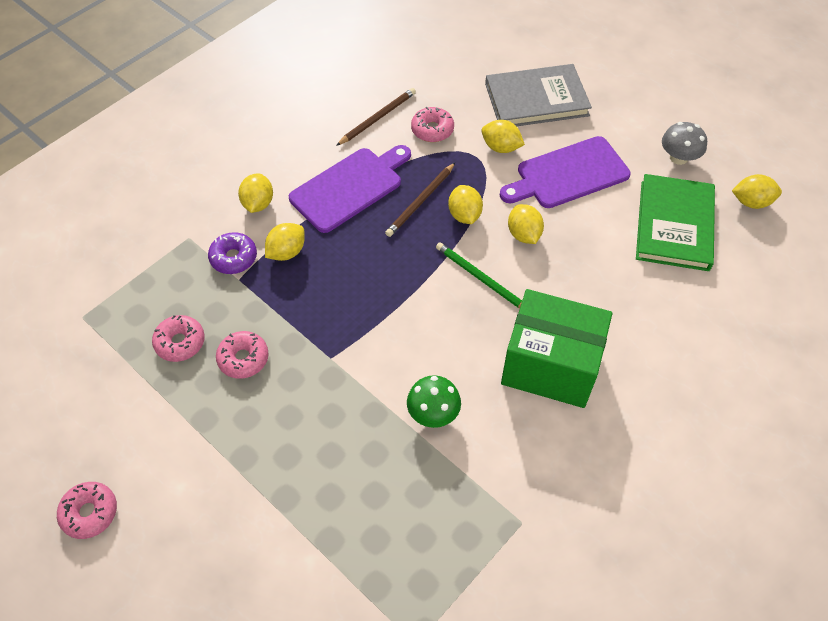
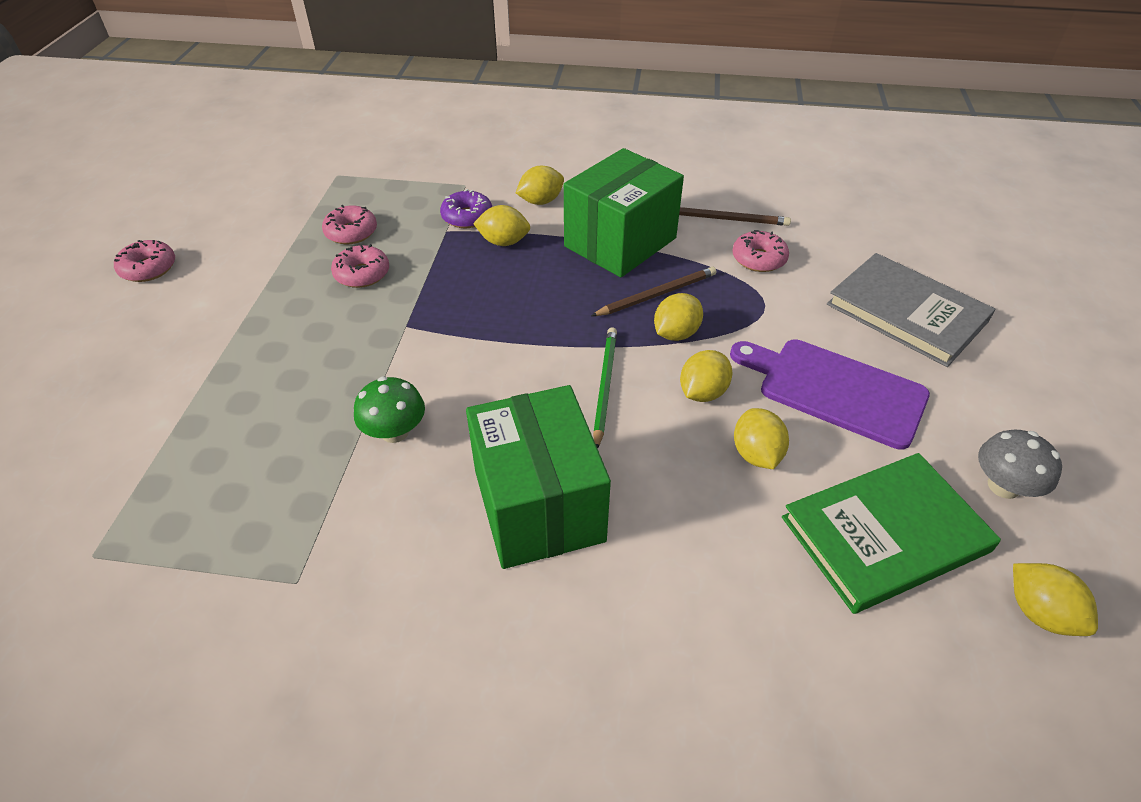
camera: 55 degrees right, 10 degrees down
(349, 187) = (620, 242): purple cutting board -> green box
(420, 201) = (657, 294): brown pencil -> brown pencil turned 150 degrees clockwise
(501, 147) = (801, 317): yellow lemon -> yellow lemon (756, 454)

